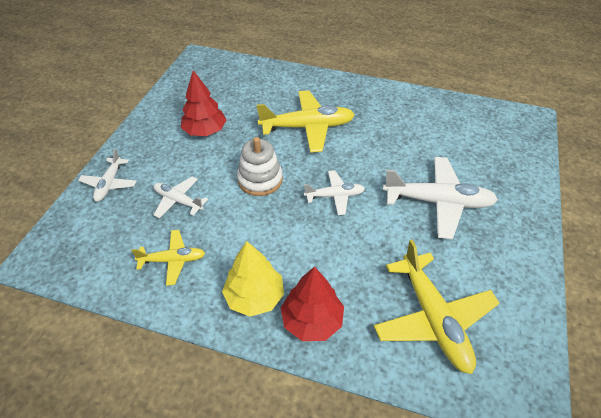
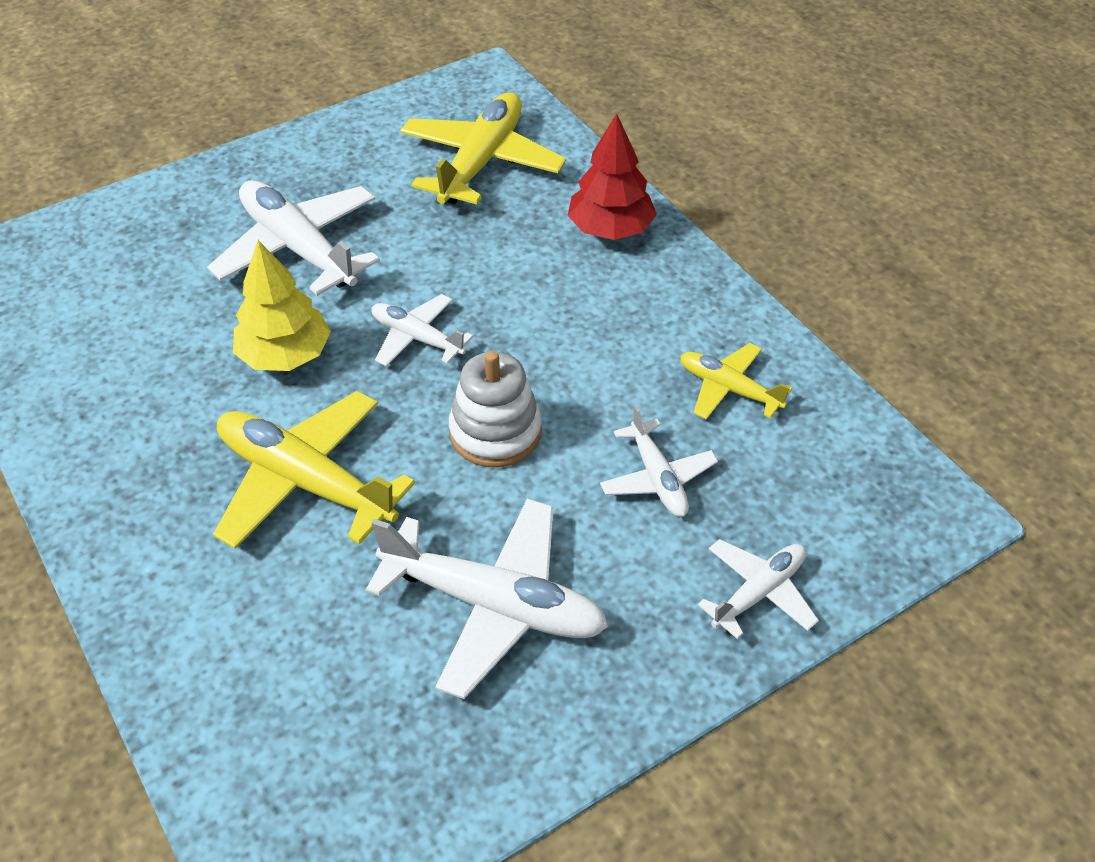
camera: 140 degrees left, 0 degrees up
(205, 131) = (494, 605): red tree -> white plane
(254, 297) = (654, 286): yellow tree -> yellow tree (285, 355)

